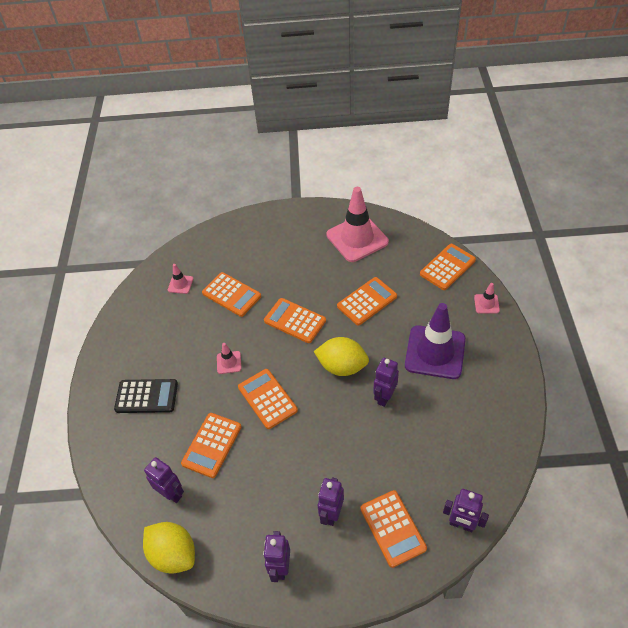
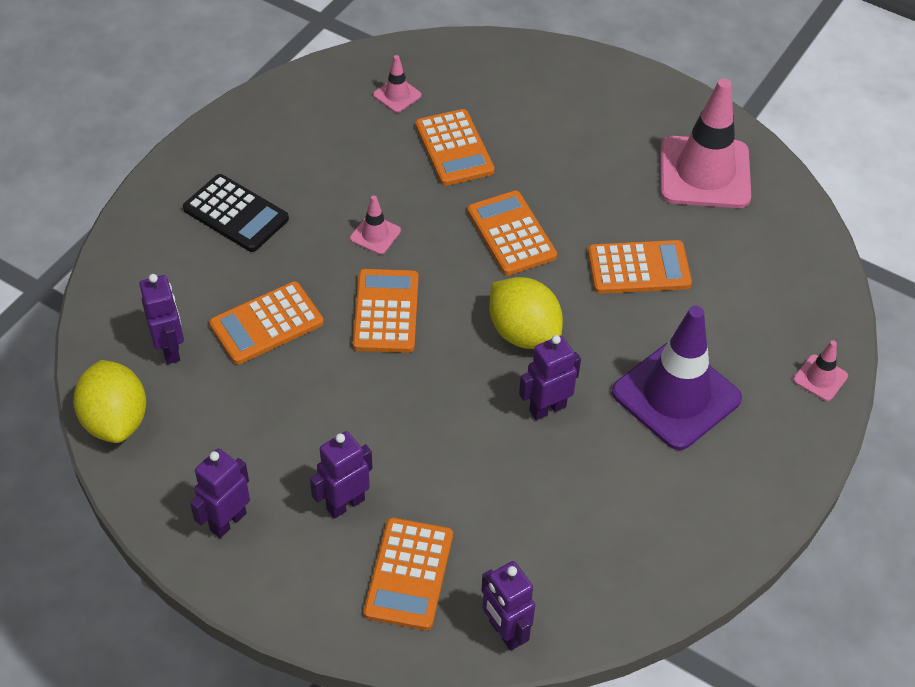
camera: 30 degrees right, 0 degrees up
(447, 267) = (808, 292): orange calculator -> none

